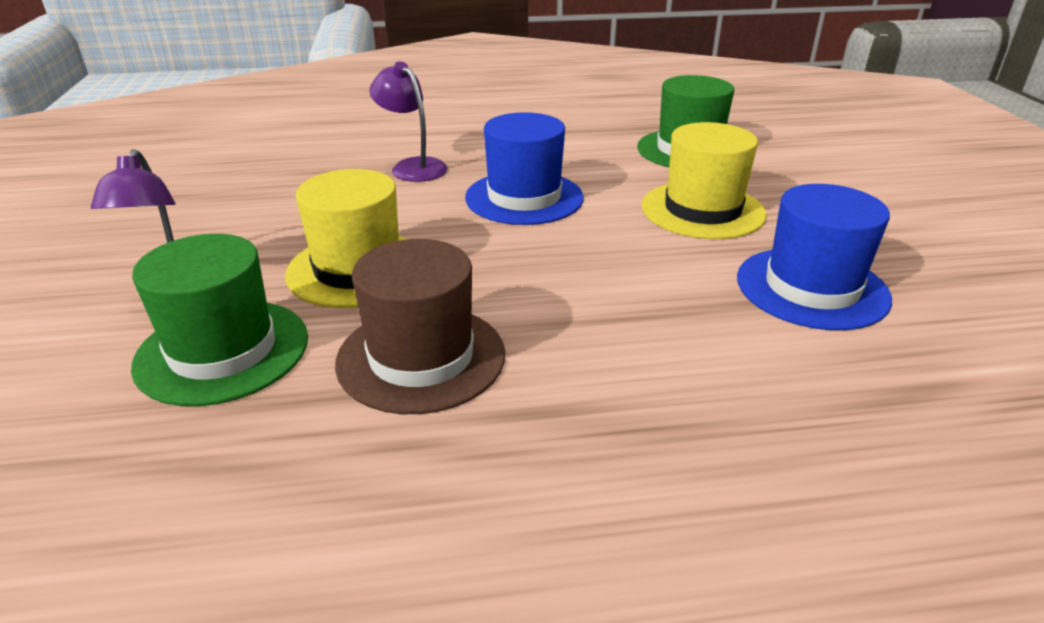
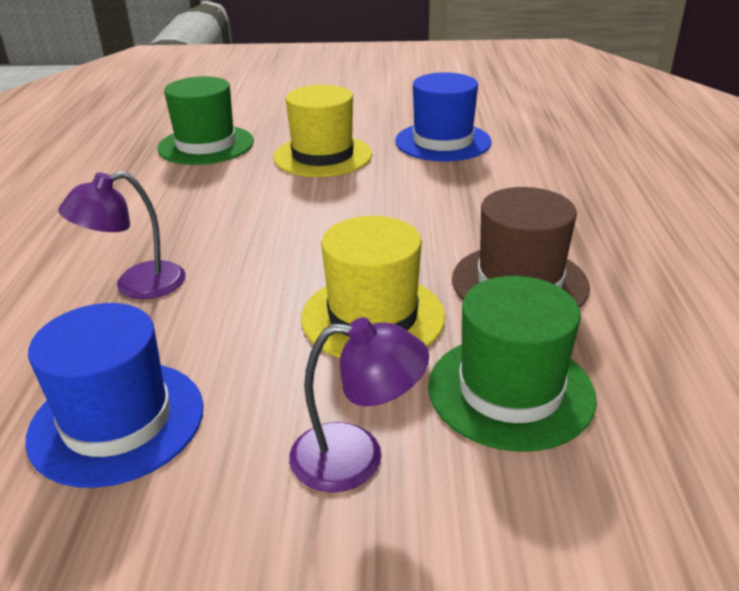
camera: 80 degrees left, 0 degrees up
(524, 197) = (259, 224): blue hat -> blue hat (117, 421)

